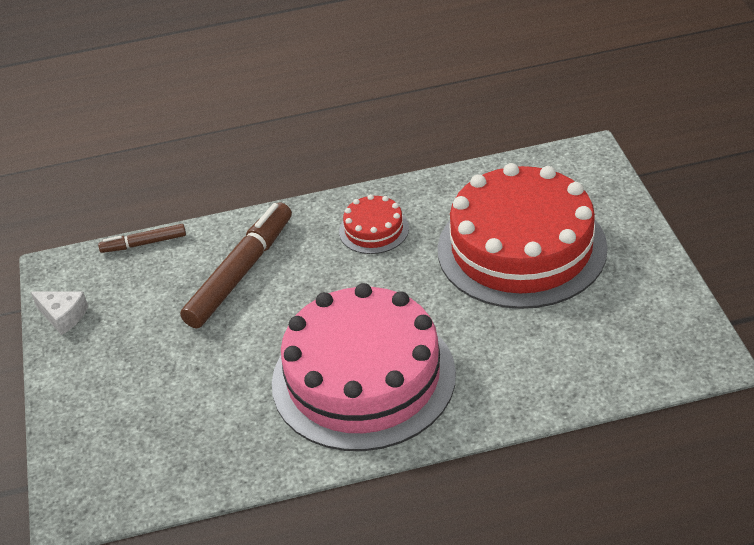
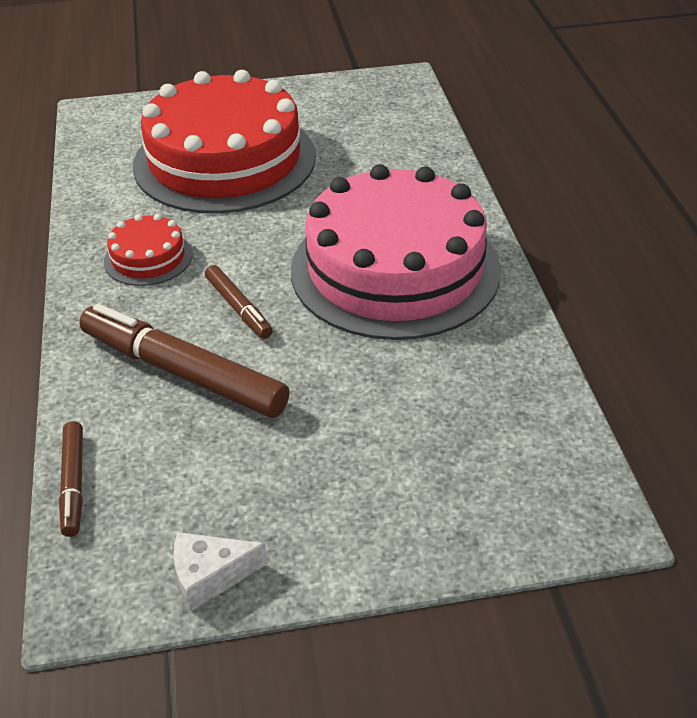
camera: 90 degrees left, 0 degrees up
(63, 316) = (210, 576): white cheese -> white cheese turned 135 degrees counterclockwise
(312, 290) = (238, 308): none -> brown marker

